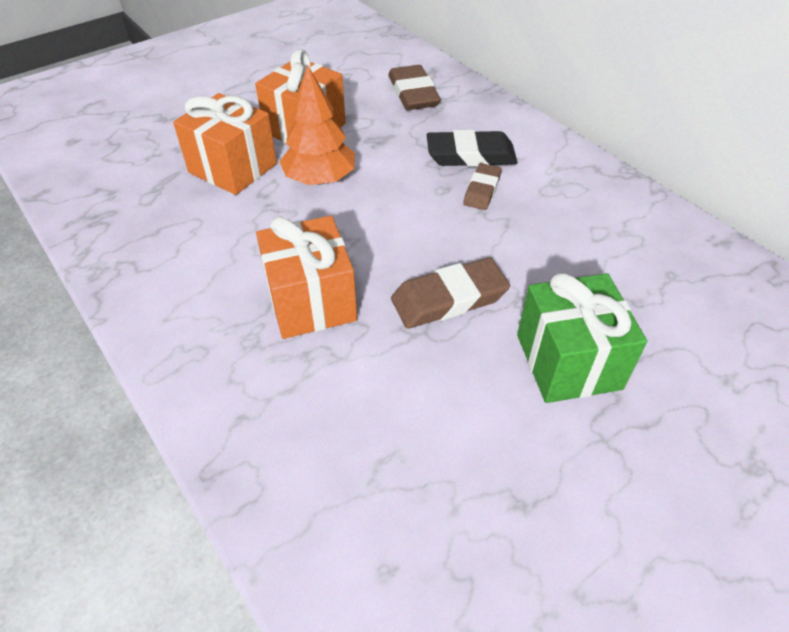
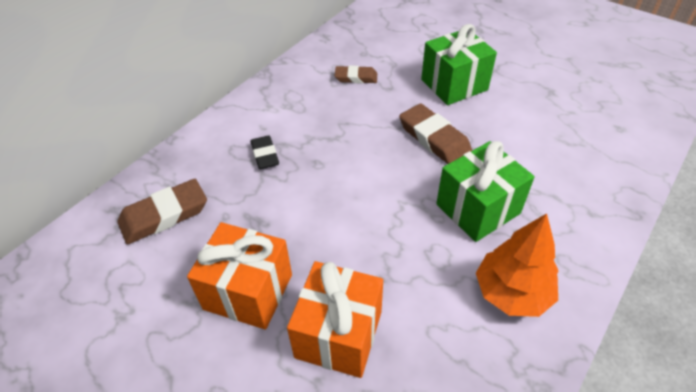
camera: 105 degrees left, 0 degrees up
(311, 301) = (478, 209): orange gift -> green gift
(320, 179) = (332, 250): orange tree -> orange tree (512, 293)
(470, 155) = (265, 155): black eraser -> black eraser, size x0.62
(482, 190) = (311, 141): brown eraser -> brown eraser (356, 77)

